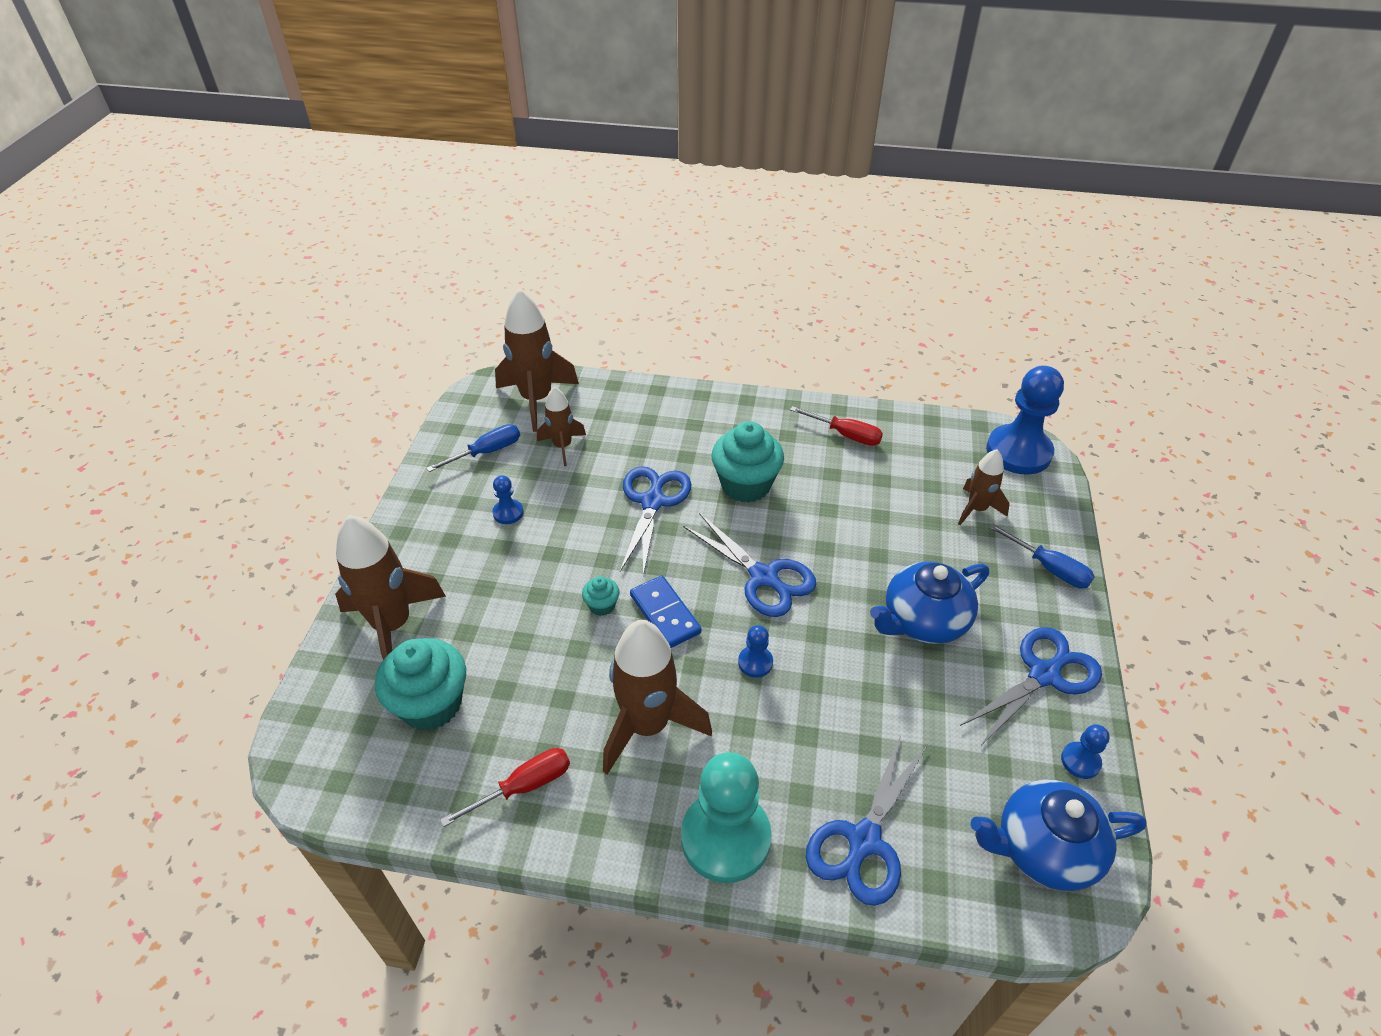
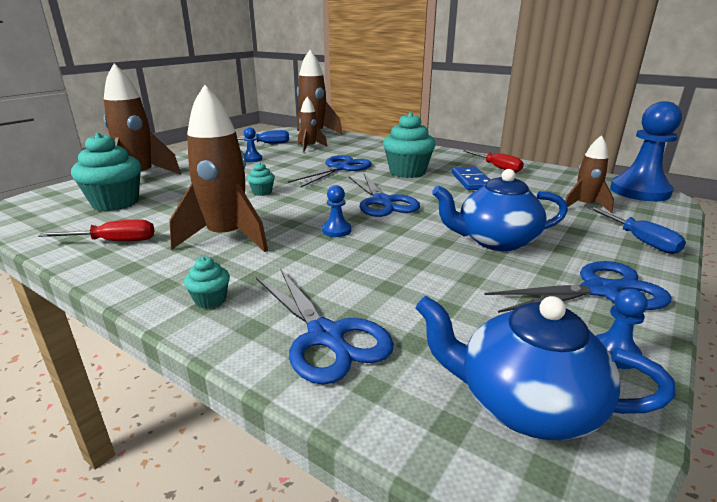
camera: 25 degrees right, 20 degrees down
(665, 614) = (297, 202): blue domino -> blue domino (471, 181)
(725, 838) = (210, 300): turquoise pawn -> turquoise cupcake
(864, 840) = (326, 336): blue scissors -> blue scissors turned 90 degrees counterclockwise

